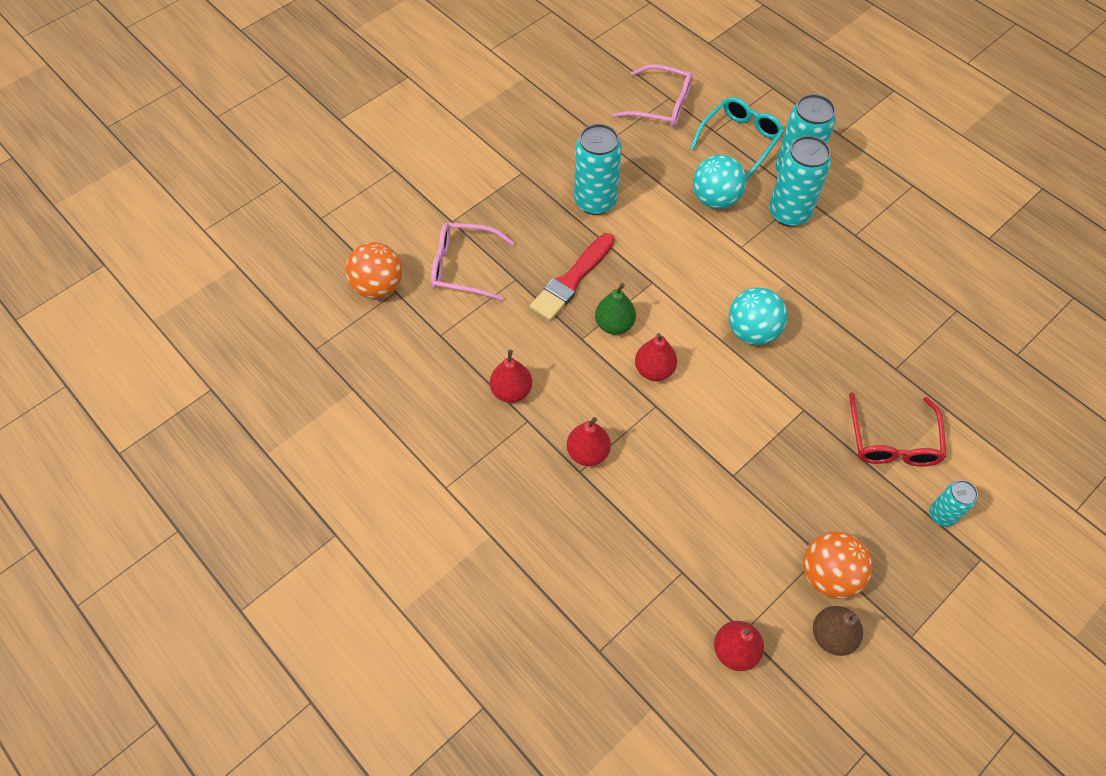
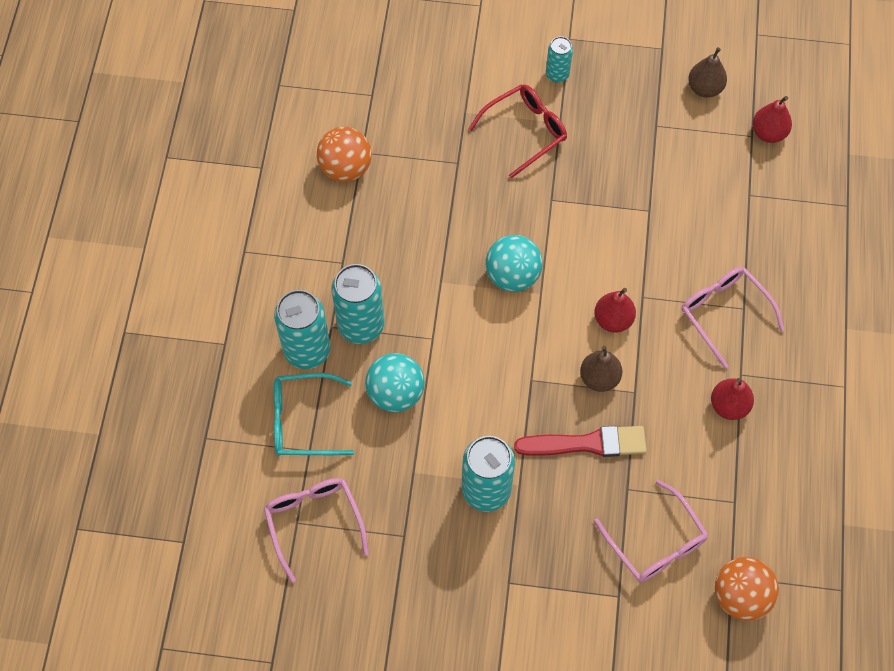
camera: 130 degrees left, 5 degrees up
(588, 453) = (724, 314): red pear -> pink glasses
(614, 324) = (599, 378): green pear -> brown pear
(828, 575) = (666, 112): orange ball -> orange ball (345, 168)

